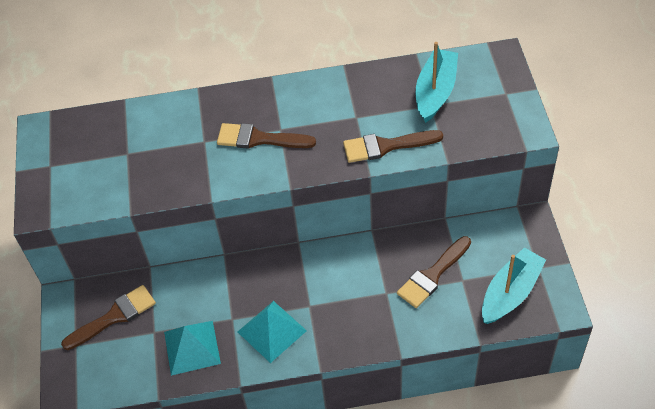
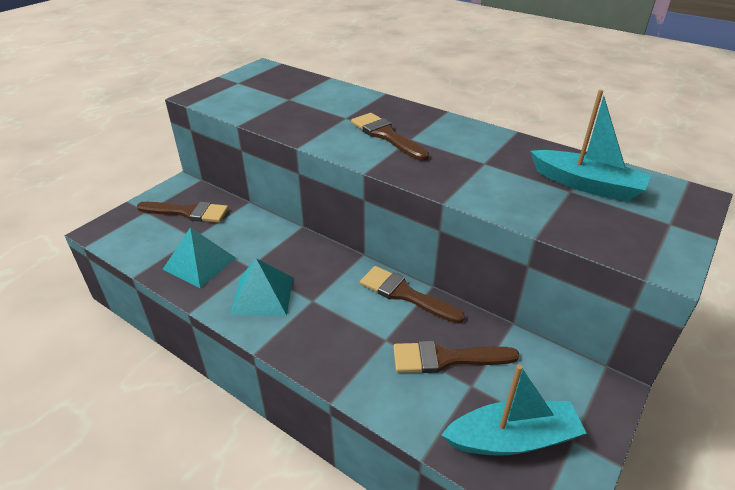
camera: 40 degrees right, 15 degrees down
(386, 146) = (486, 193): brown brush -> brown brush (405, 294)
(435, 92) = (586, 185): turquoise boat -> turquoise boat turned 60 degrees clockwise

